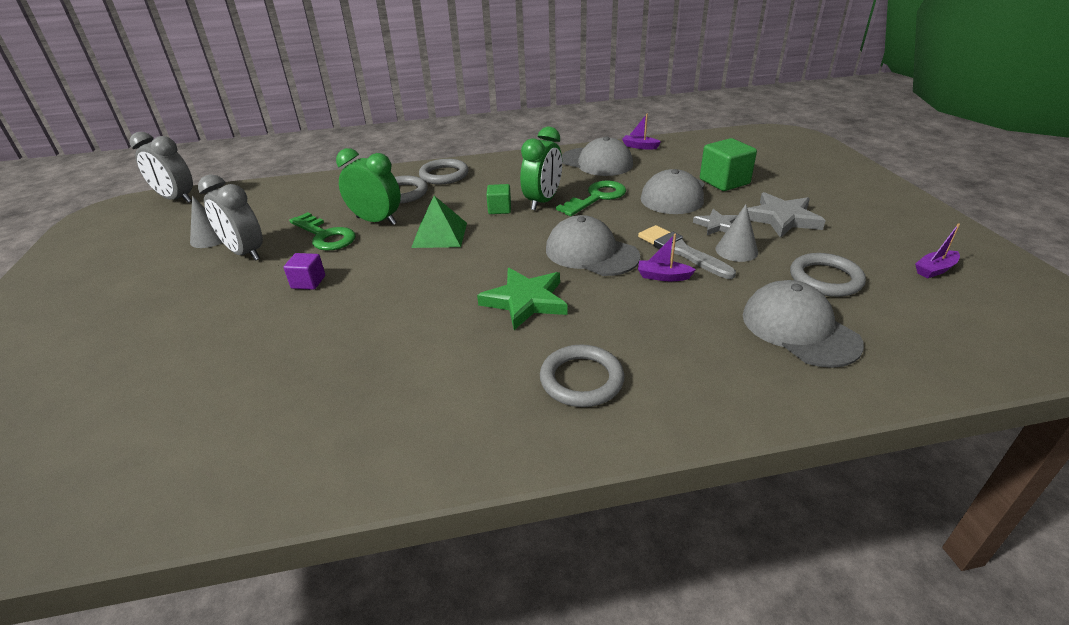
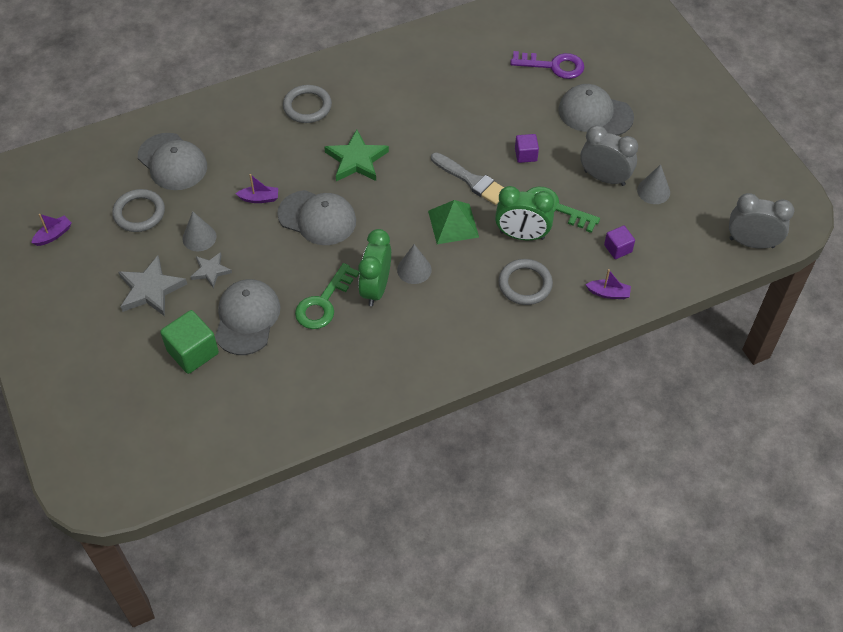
camera: 165 degrees right, 20 degrees up
(151, 387) = (553, 66): none -> purple key
(296, 205) = (618, 248): none -> purple cube
(444, 175) = (499, 326): grey ring -> none
(499, 209) = (414, 269): green cube -> grey cone
(597, 162) = (333, 379): grey cap -> grey cap (595, 113)
(639, 146) = (285, 429): purple boat -> purple boat (608, 293)
(681, 251) = (244, 230): grey brush -> grey brush (471, 180)

